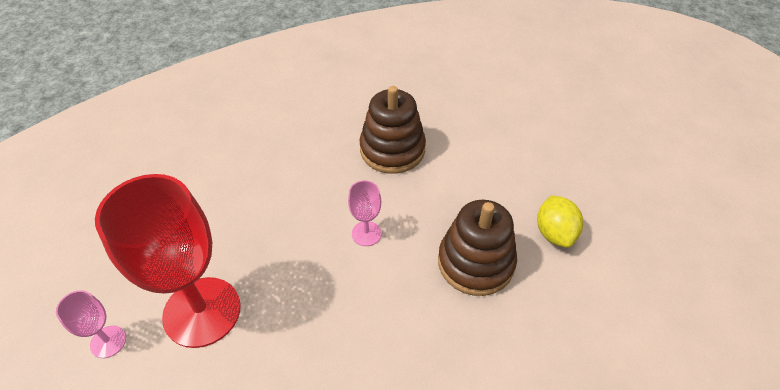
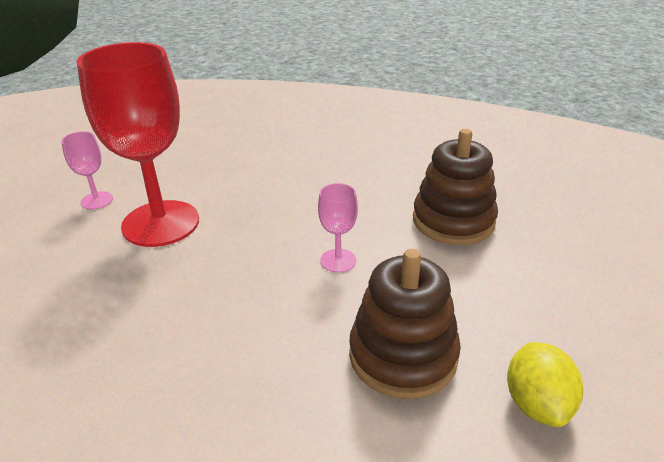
camera: 50 degrees right, 15 degrees down
(554, 233) = (537, 404): yellow lemon -> yellow lemon turned 45 degrees counterclockwise

